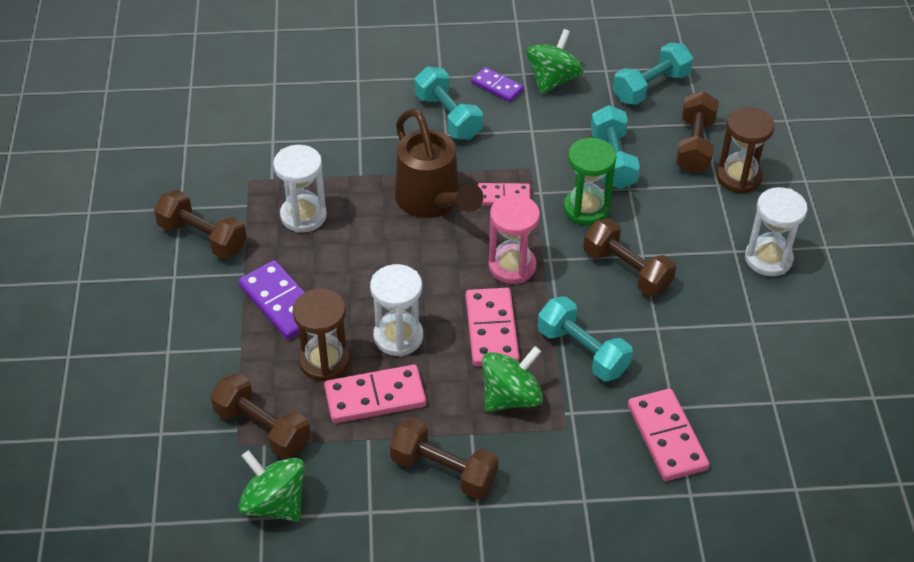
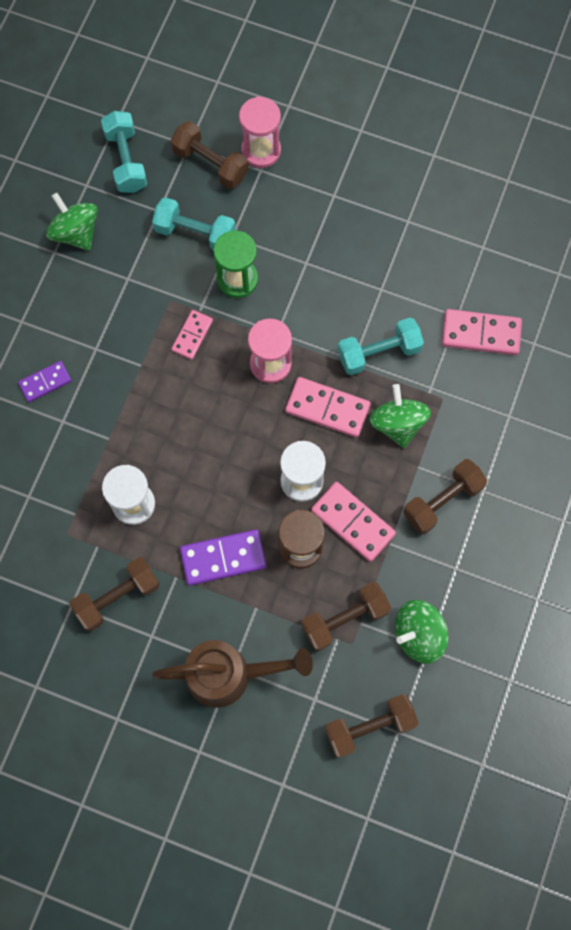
camera: 65 degrees left, 25 degrees up
(375, 397) = (352, 522): pink domino -> pink domino turned 60 degrees counterclockwise
(432, 202) = (170, 394): brown watering can -> brown watering can (228, 674)
(448, 117) = (75, 337): turquoise dumbbell -> none
(497, 86) = (59, 281): purple domino -> purple domino (45, 382)
(626, 270) = (316, 282): brown dumbbell -> brown dumbbell (369, 727)
(738, 177) = (261, 150): brown hourglass -> pink hourglass
(768, 259) = (353, 176): white hourglass -> none

